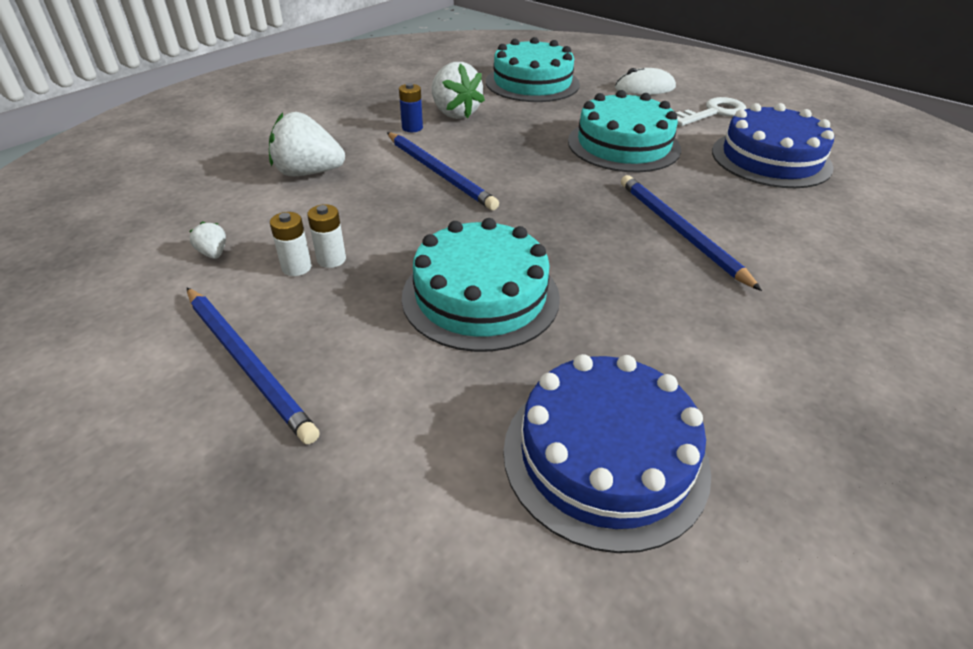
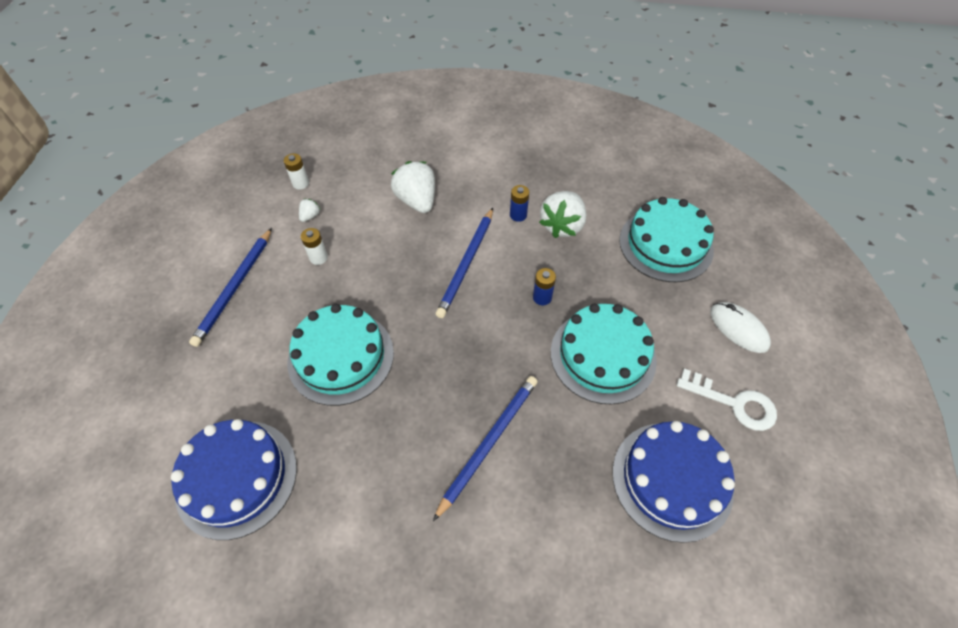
camera: 60 degrees right, 15 degrees up
(331, 259) = (335, 268): white battery -> white battery (301, 183)
(529, 149) = (542, 297): none -> blue battery

